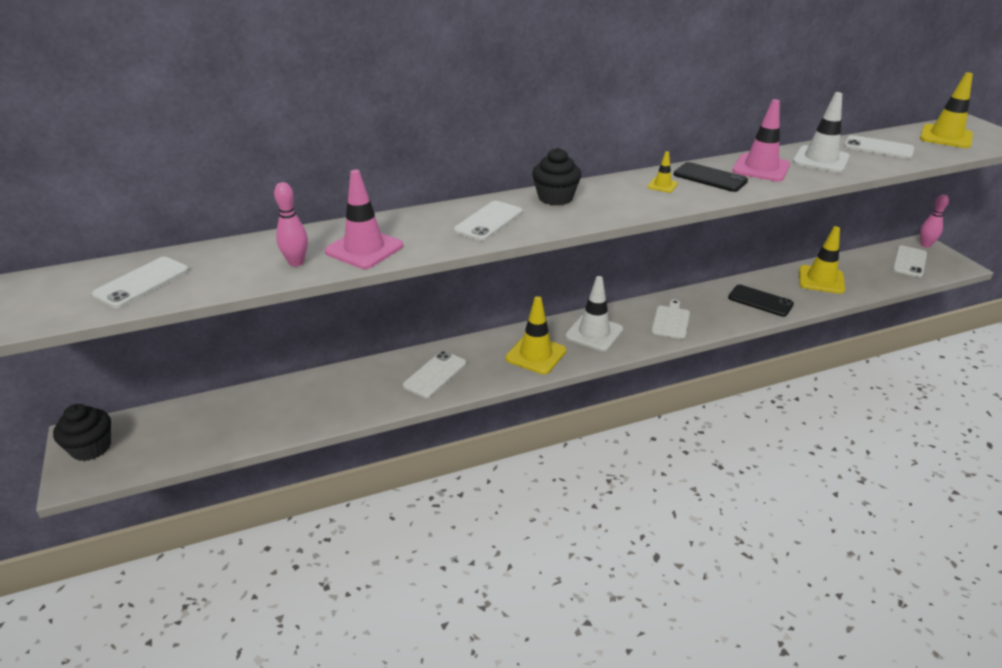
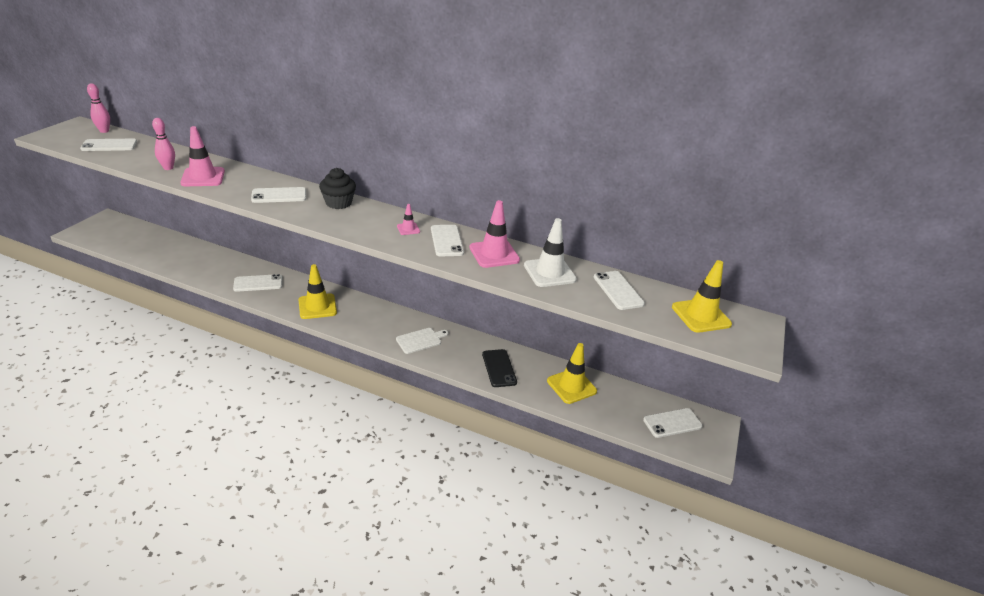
camera: 40 degrees right, 0 degrees up
(91, 448) = (101, 225): black cupcake -> none
(594, 333) = (367, 317): white traffic cone -> none
(662, 185) = (408, 229): yellow traffic cone -> pink traffic cone
(710, 178) = (447, 241): black phone -> white phone
(925, 245) = (717, 423): pink bowling pin -> pink bowling pin (104, 131)

